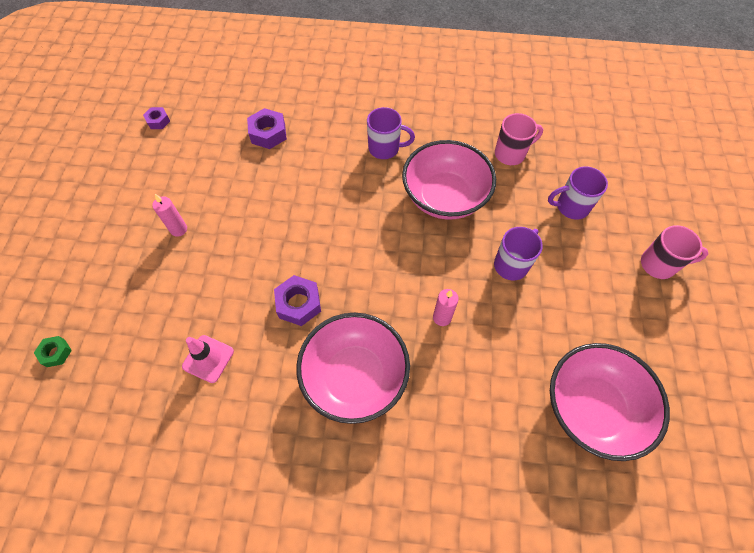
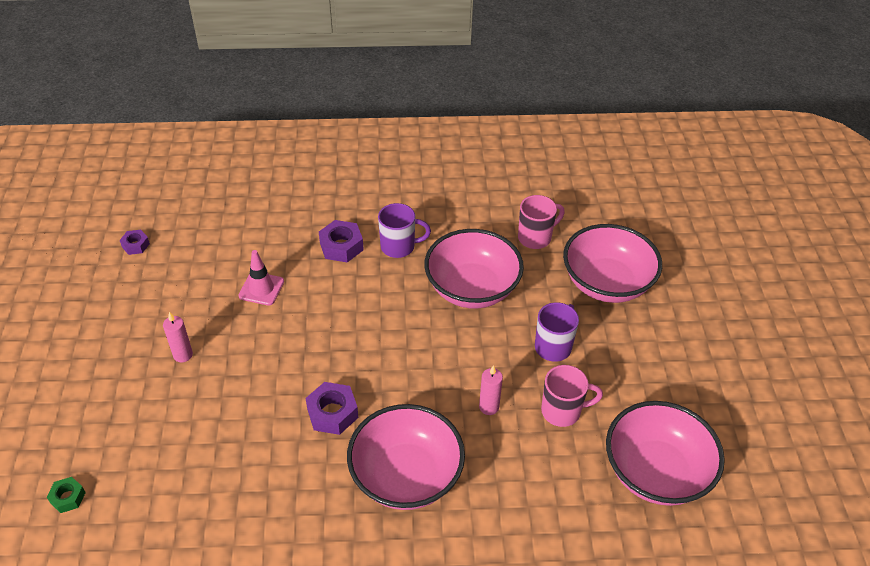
camera: 10 degrees left, 15 degrees down
(208, 359) = (243, 480): pink traffic cone -> pink traffic cone (261, 289)
(268, 133) = (265, 245): purple nut -> purple nut (341, 246)
(571, 207) = (606, 283): purple mug -> pink bowl
(659, 264) = (704, 328): pink mug -> pink mug (562, 411)

